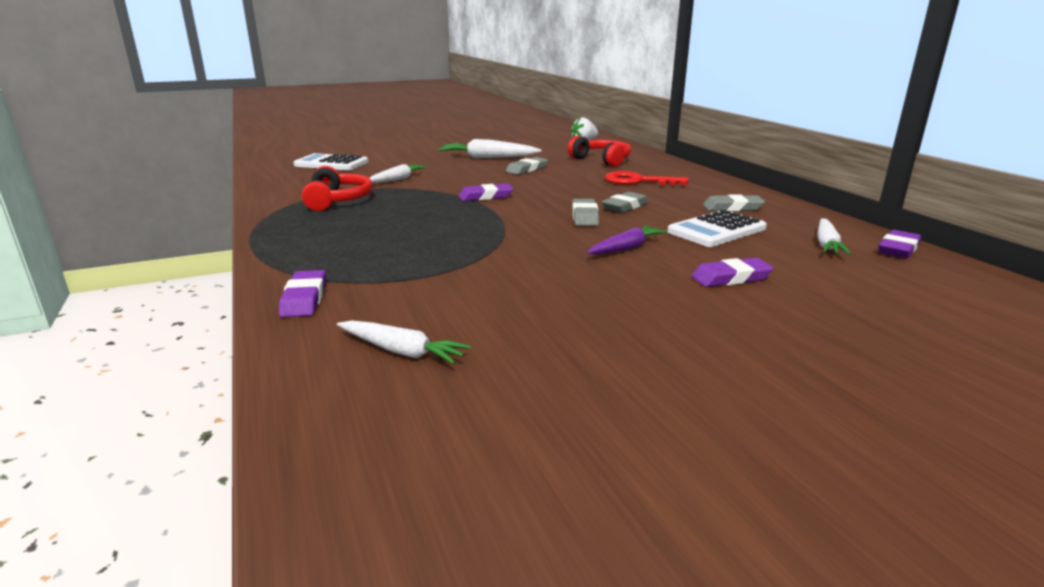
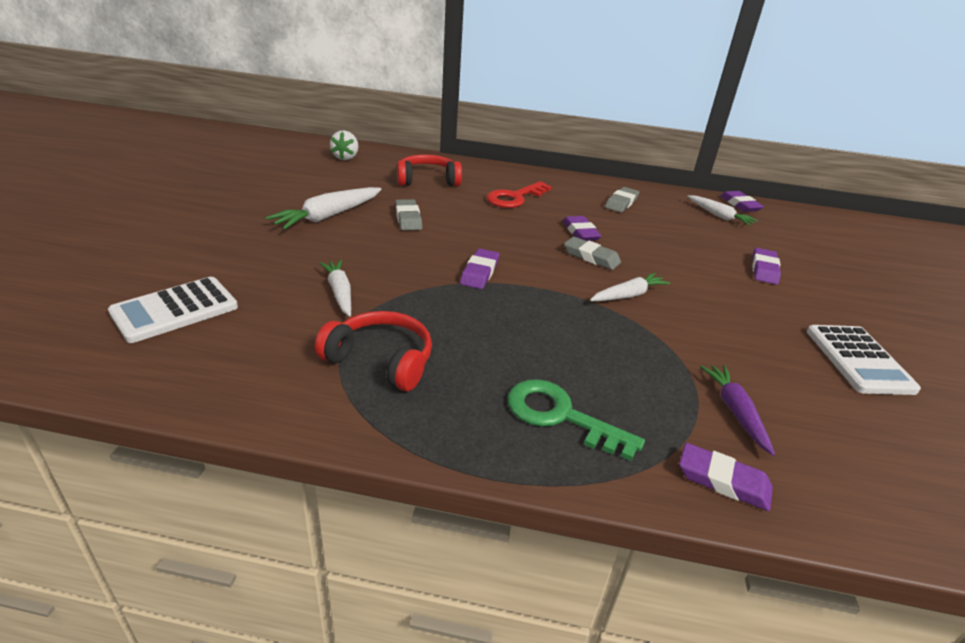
camera: 60 degrees left, 10 degrees up
(330, 245) = (561, 416): none -> green key
(402, 351) = (864, 455): white carrot -> white carrot (628, 295)
(625, 206) = (580, 232): grey eraser -> purple eraser
(626, 248) = (683, 275): purple carrot -> purple carrot (735, 411)
(716, 230) = (667, 230): white calculator -> white calculator (858, 360)

